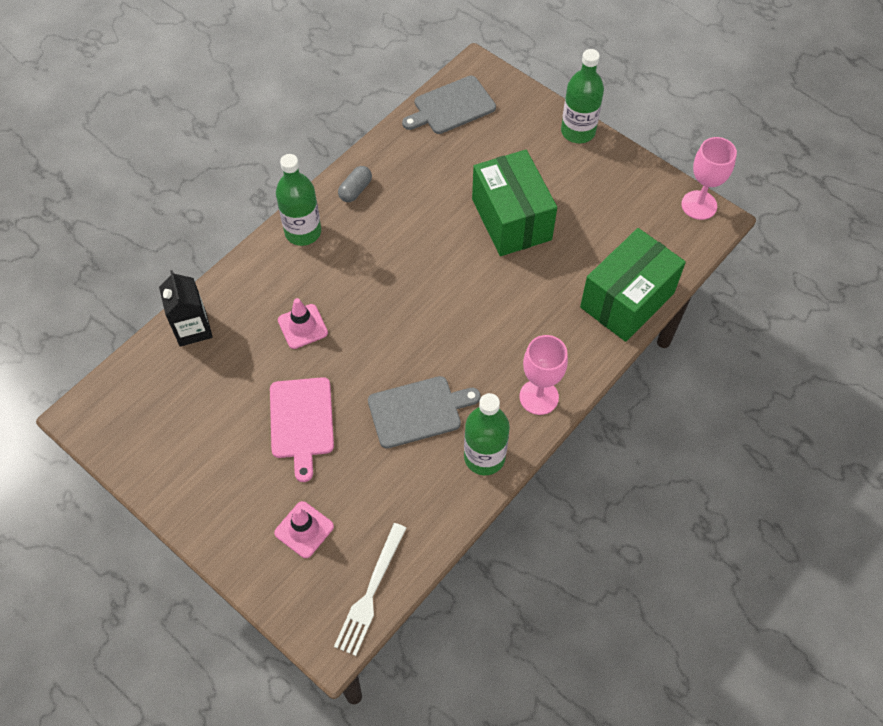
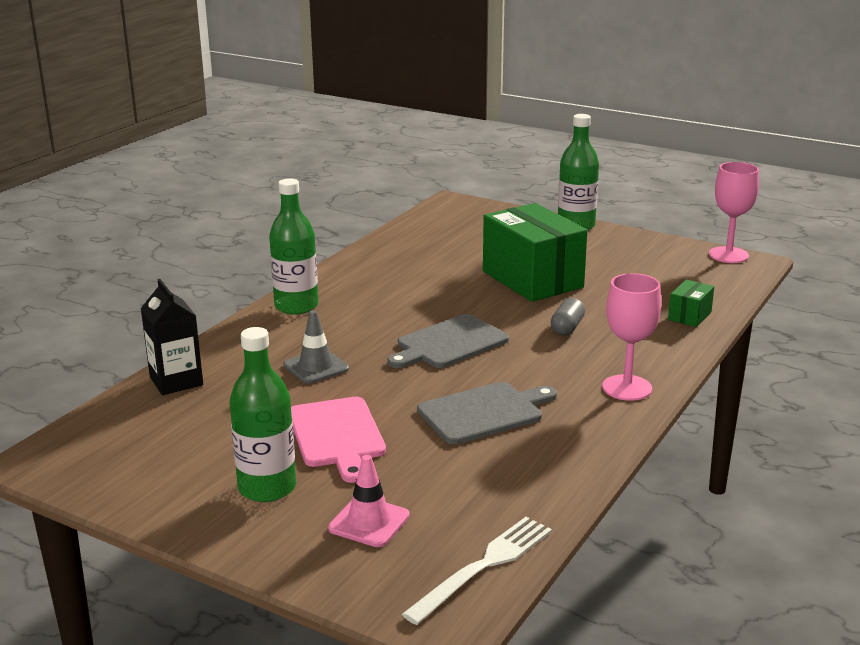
camera: 10 degrees left, 35 degrees down
(302, 326) = (316, 367): pink traffic cone -> grey traffic cone
(355, 190) = (349, 276): grey capsule -> grey capsule (567, 327)
(370, 592) = (483, 567): white fork -> white fork turned 150 degrees counterclockwise
(451, 106) = (435, 223): grey cutting board -> grey cutting board (449, 343)
(484, 457) = (584, 438): green bottle -> green bottle (267, 488)
(627, 300) = (689, 316): green box -> green box, size x0.44

